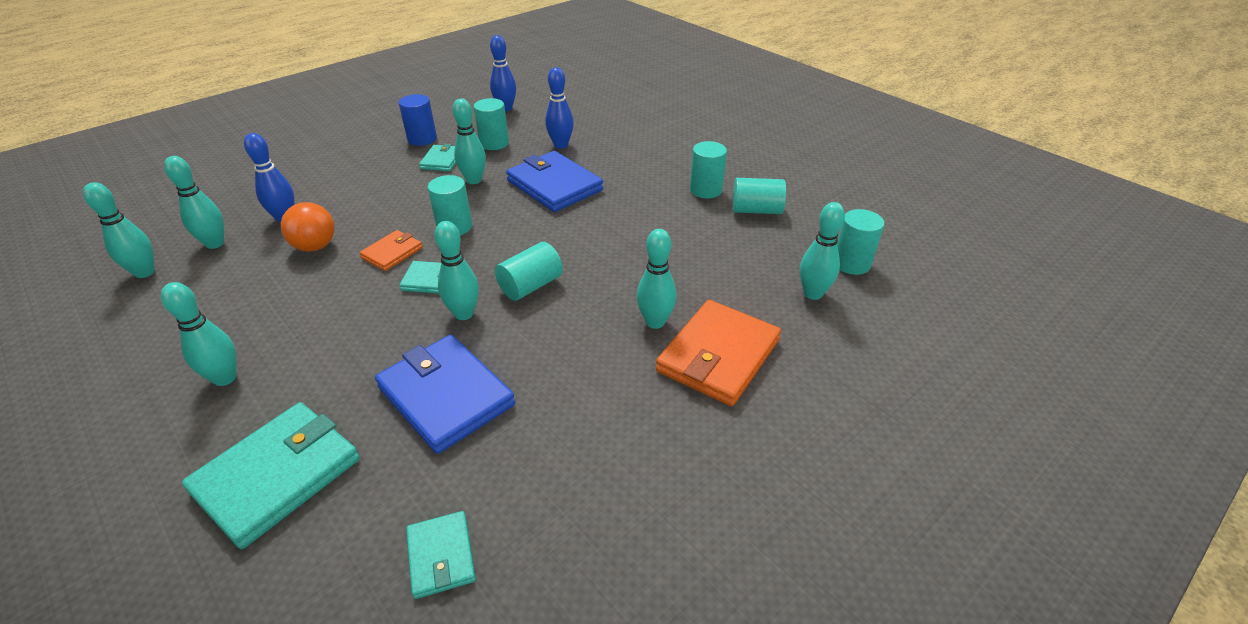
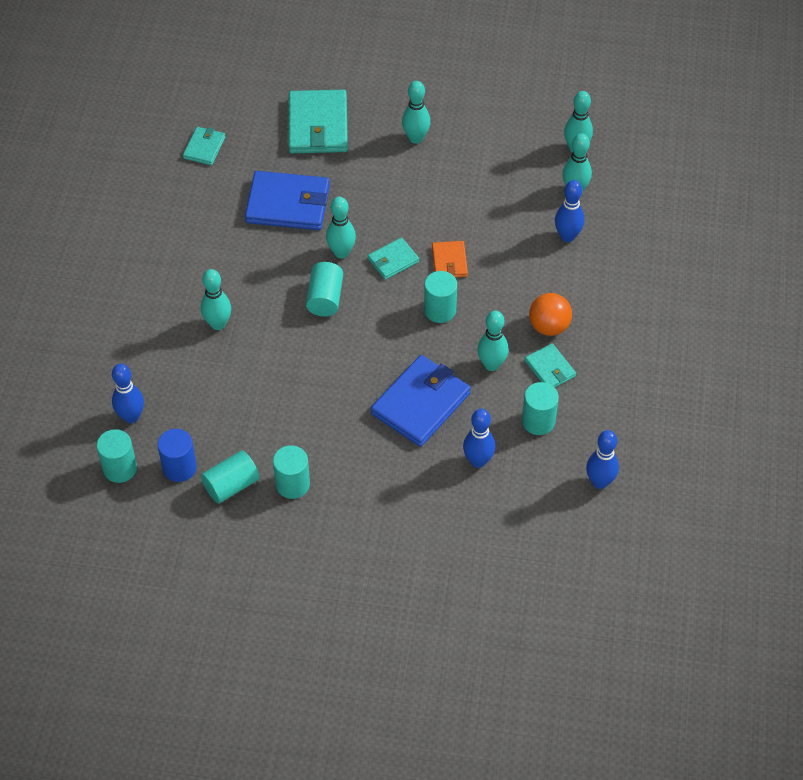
camera: 140 degrees right, 15 degrees up
(315, 246) = (507, 232): orange ball -> orange ball (549, 326)
(422, 139) = (607, 382): blue cylinder -> blue cylinder (179, 467)
(441, 556) = (204, 147): turquoise wallet -> turquoise wallet turned 75 degrees clockwise
(554, 185) = (421, 403): blue wallet -> blue wallet turned 60 degrees counterclockwise
(718, 356) = (159, 324): orange wallet -> none
(813, 294) = (131, 416): turquoise bowling pin -> blue bowling pin

